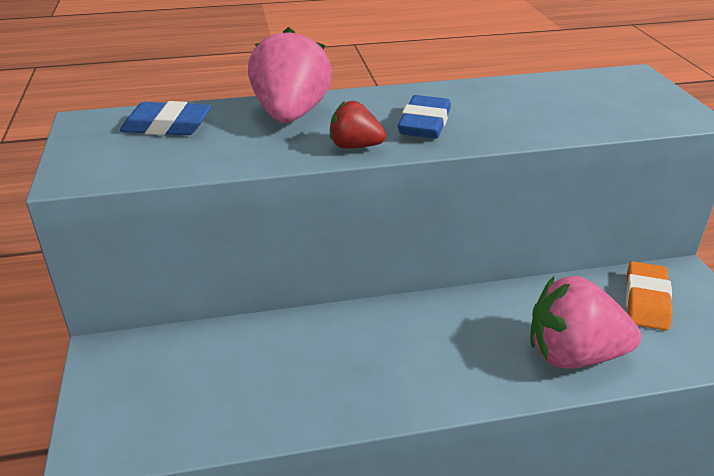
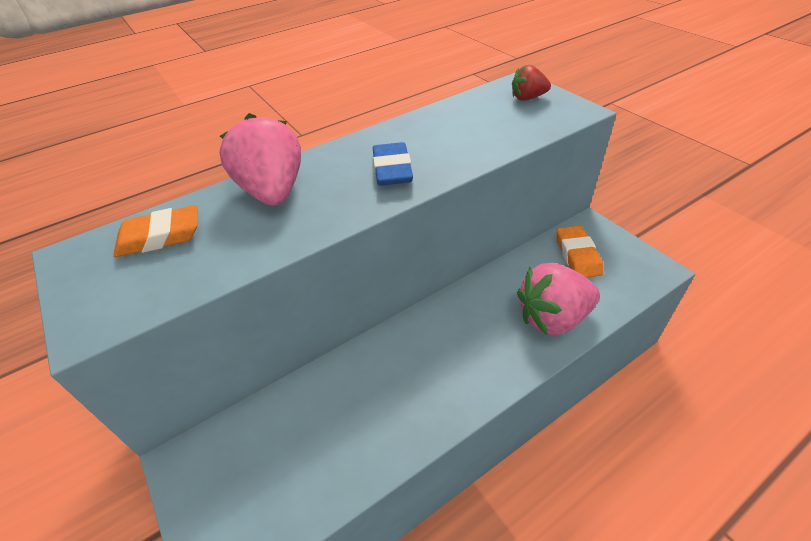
camera: 20 degrees left, 10 degrees up
(167, 126) = (160, 237): blue eraser -> orange eraser
(355, 146) = (348, 209): red strawberry -> red strawberry (527, 98)

